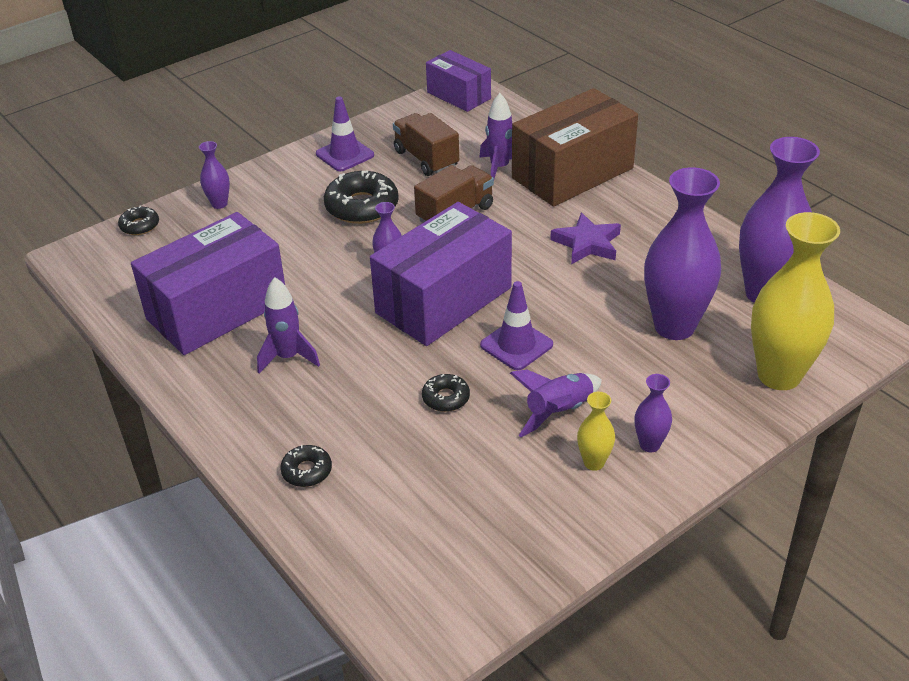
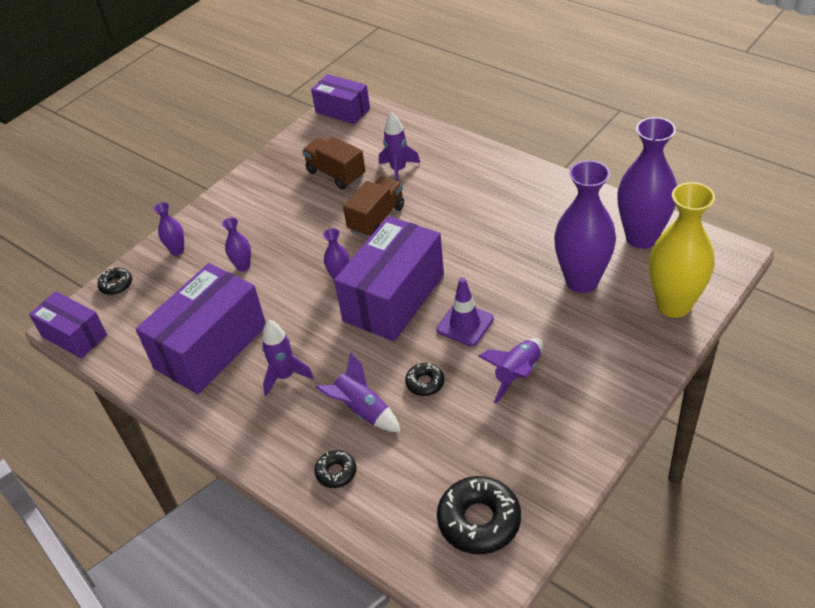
camera: 10 degrees left, 5 degrees up
(75, 268) = (74, 336): none -> purple box
(345, 154) = (267, 183): purple traffic cone -> none
(362, 206) = (298, 228): black donut -> black donut (479, 521)
(362, 412) = (362, 410): none -> purple rocket
(572, 173) = (458, 163): brown box -> none
(587, 243) = (491, 223): purple star -> none
(594, 462) = (558, 411): yellow vase -> none
(649, 444) = (596, 386): purple vase -> purple vase (243, 266)

